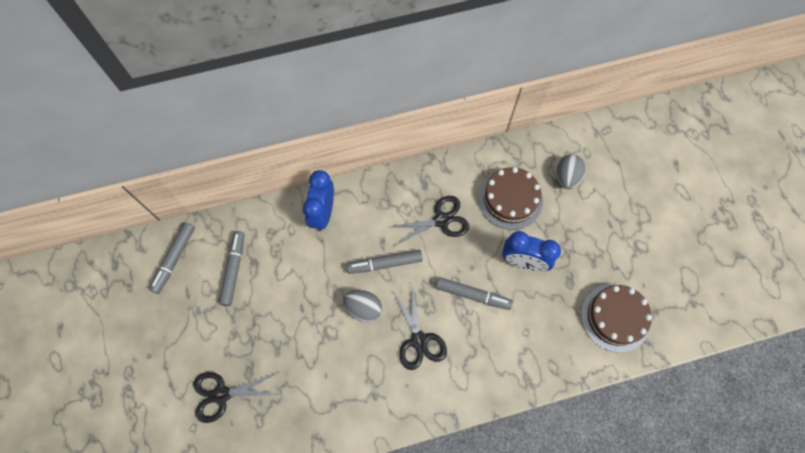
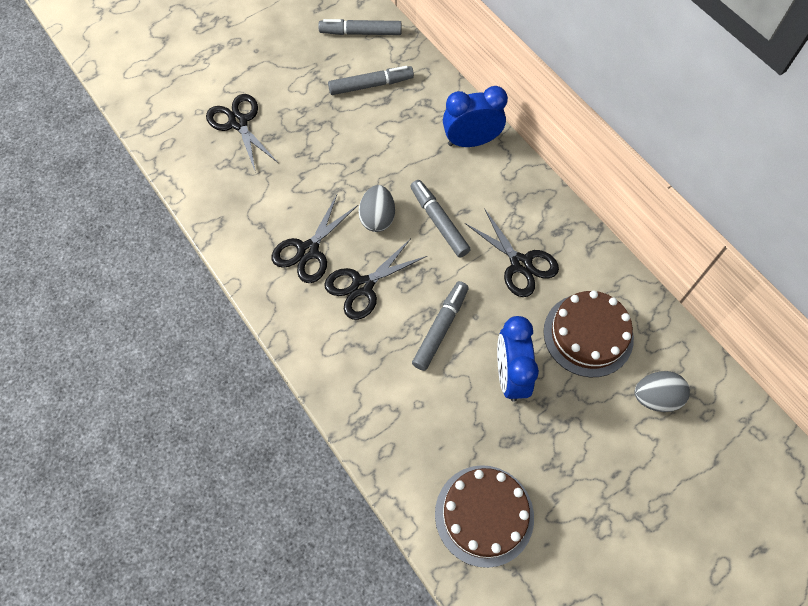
camera: 70 degrees right, 5 degrees down
(372, 372) = (308, 250): none -> black scissors
(473, 295) = (440, 328): grey marker -> grey marker turned 150 degrees counterclockwise

